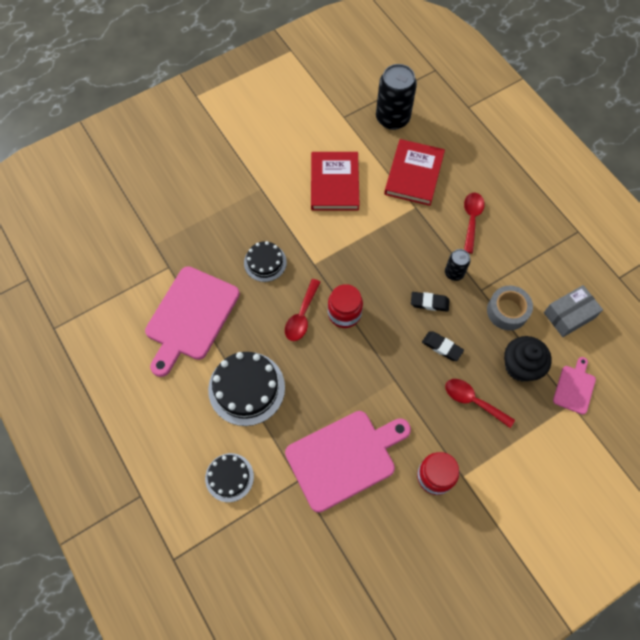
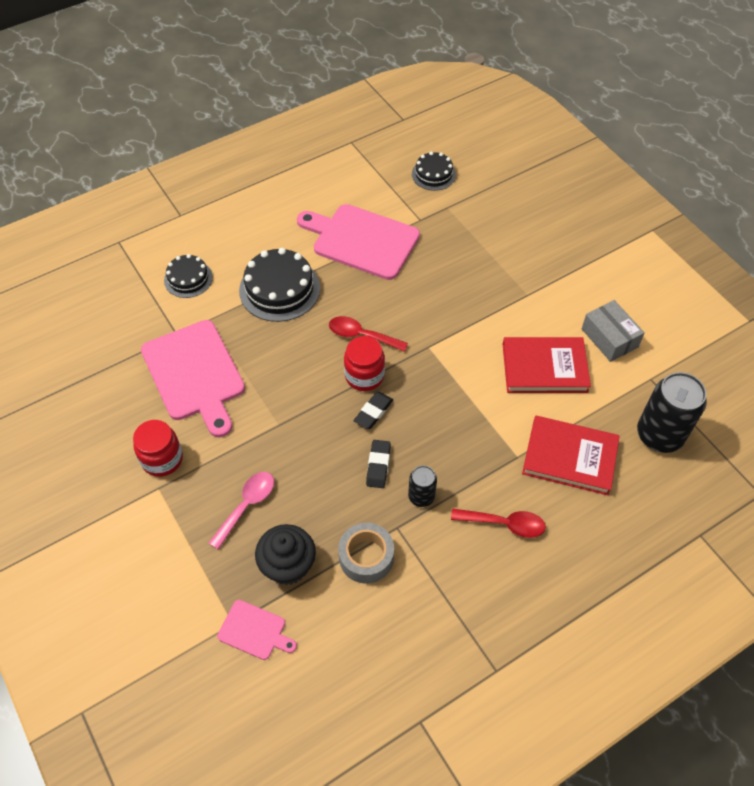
camera: 90 degrees right, 10 degrees down
(265, 262) = (429, 301): black cake -> black cake (433, 174)
(442, 347) = (318, 476): black eraser -> black eraser (373, 412)
(473, 401) = (247, 505): red spoon -> pink spoon
(569, 315) = (359, 638): grey box -> grey box (609, 338)

